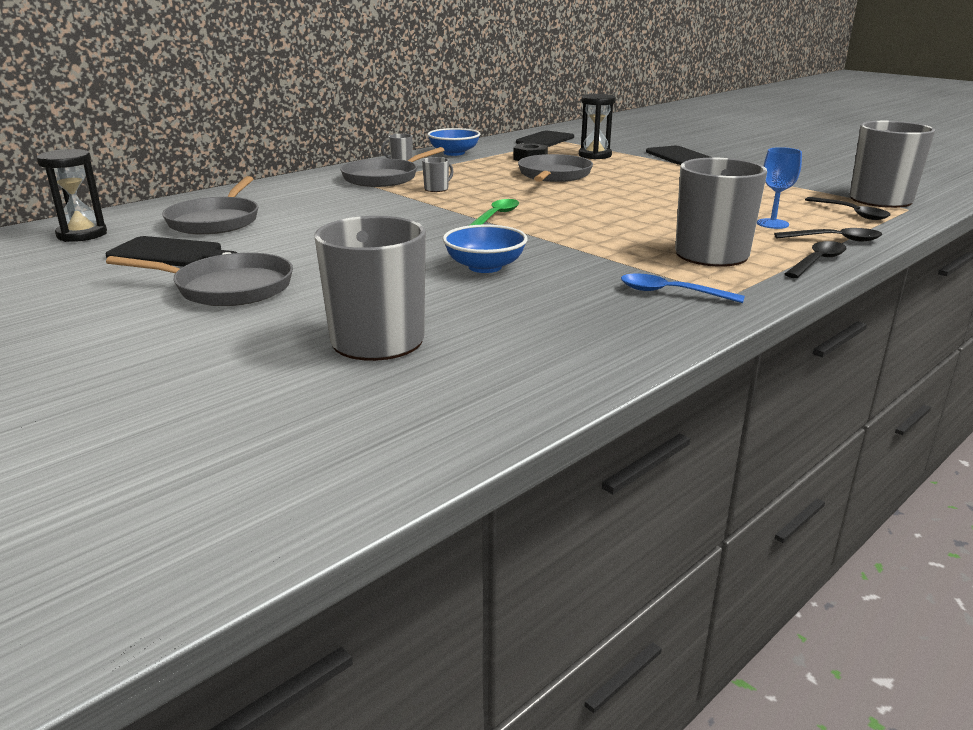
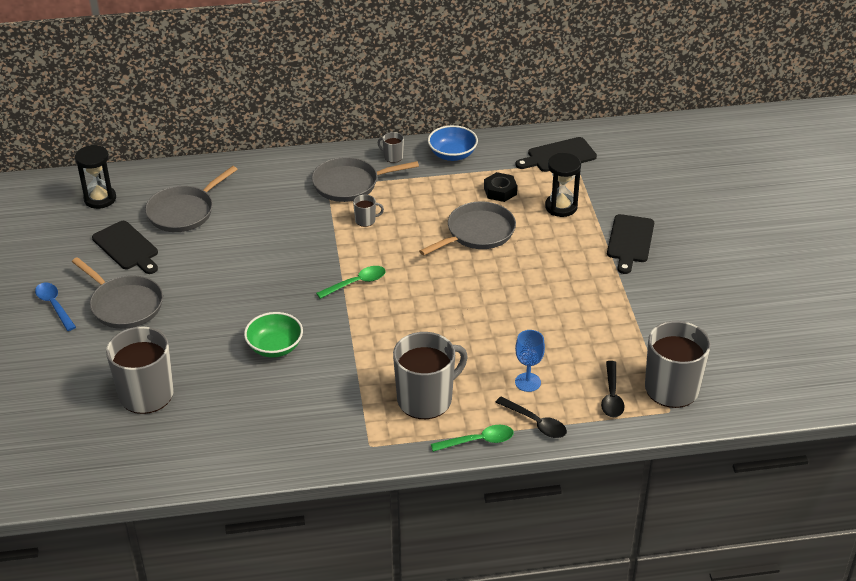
camera: 35 degrees right, 15 degrees up
(485, 267) = (275, 347): blue bowl -> green bowl
(671, 293) = (341, 427): blue spoon -> blue spoon (54, 306)
(817, 262) = (478, 441): black spoon -> green spoon

